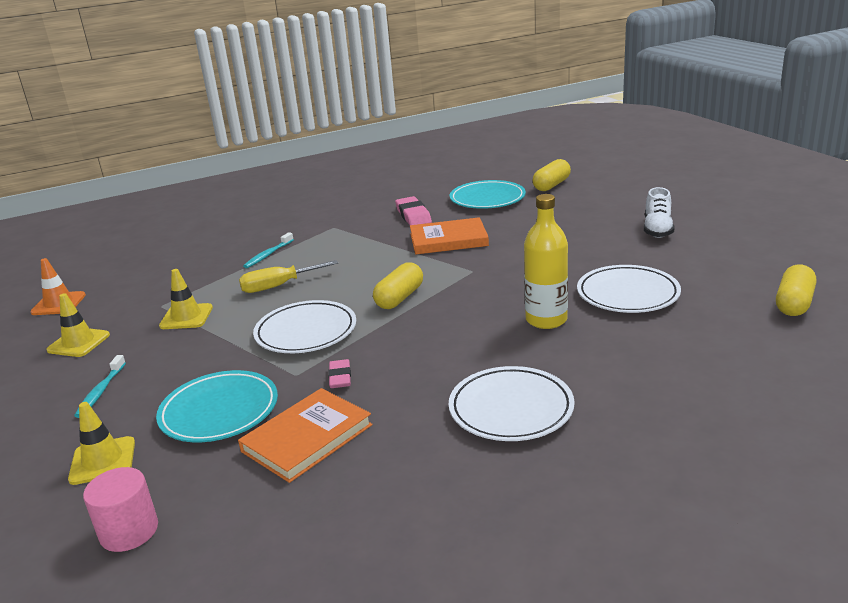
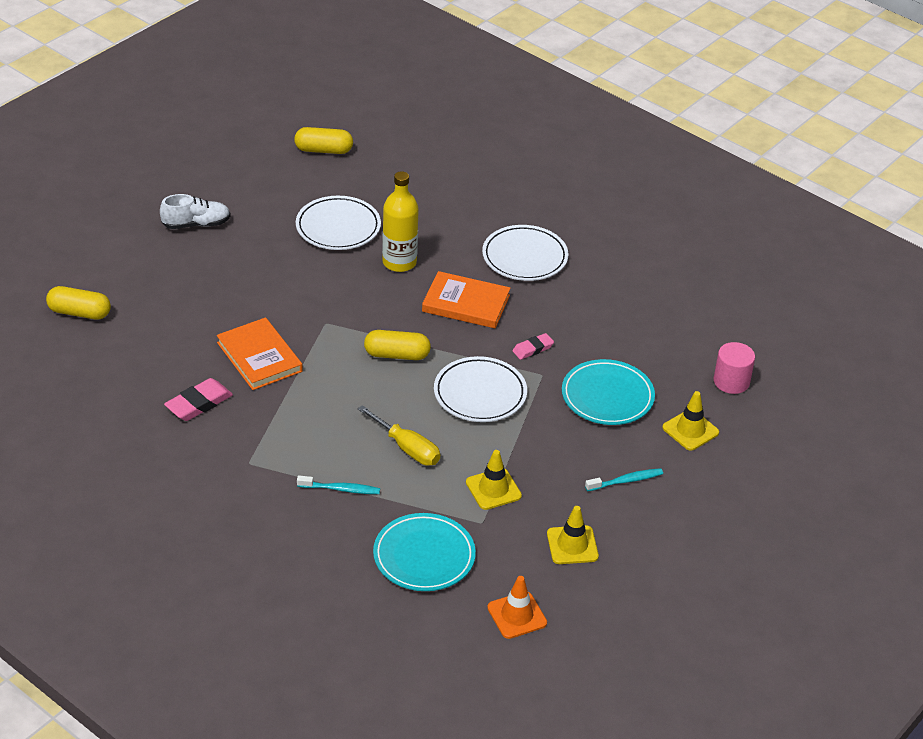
camera: 120 degrees left, 15 degrees up
(307, 438) = (608, 339): orange book -> orange book (466, 303)
(487, 199) = (133, 355): turquoise plate -> turquoise plate (424, 556)

